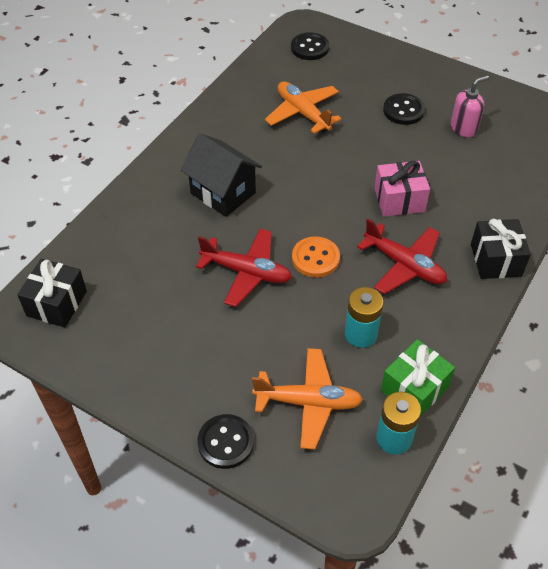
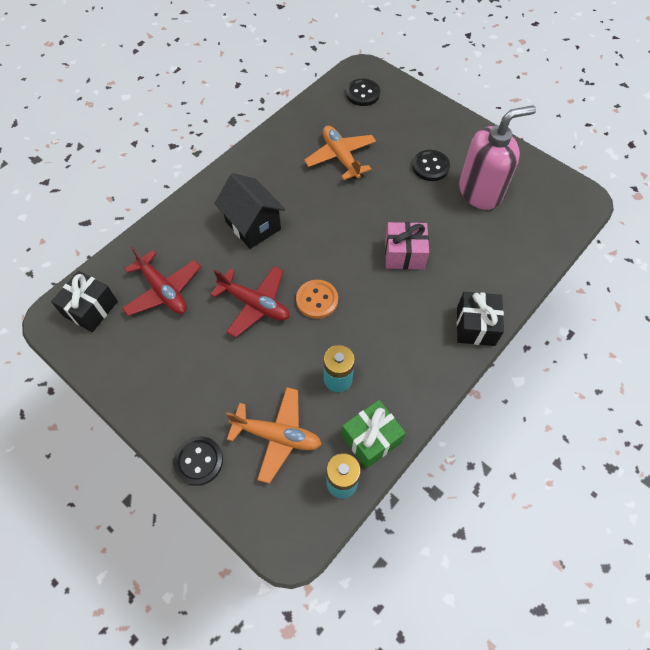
camera: 10 degrees right, 10 degrees up
(404, 265) = (392, 318): red plane -> red plane (163, 290)
(464, 128) = (480, 191): pink soap dispenser -> pink soap dispenser, size x1.86

